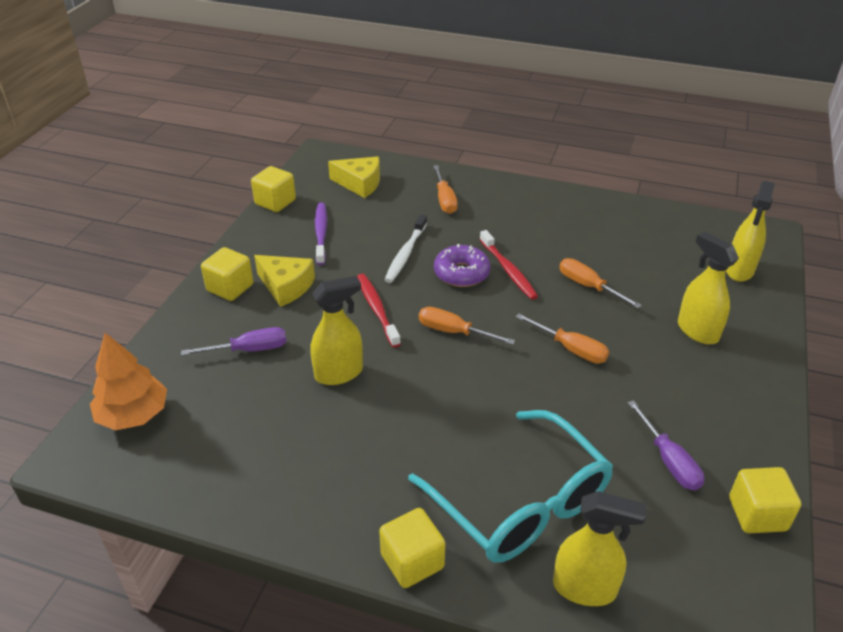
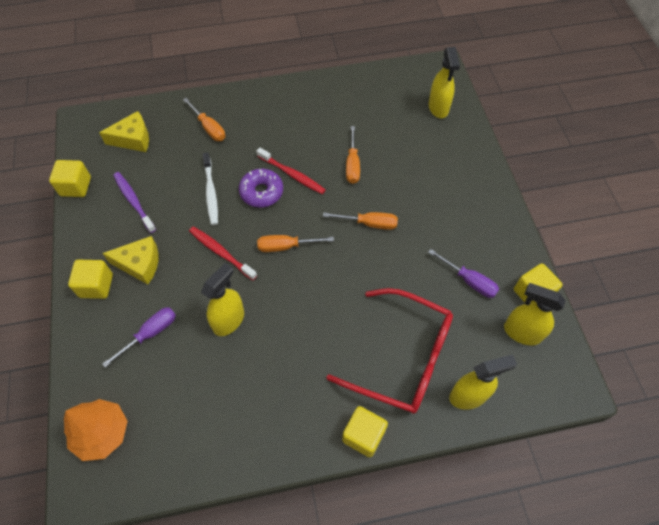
camera: 30 degrees left, 20 degrees up
(520, 502) = (402, 357): turquoise glasses -> red glasses
(588, 286) = (352, 165): orange screwdriver -> orange screwdriver turned 105 degrees counterclockwise
(697, 331) = (437, 171): yellow spray bottle -> yellow spray bottle (521, 332)

